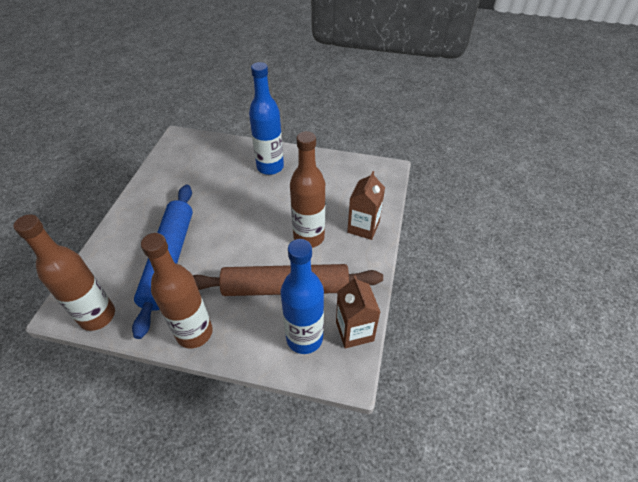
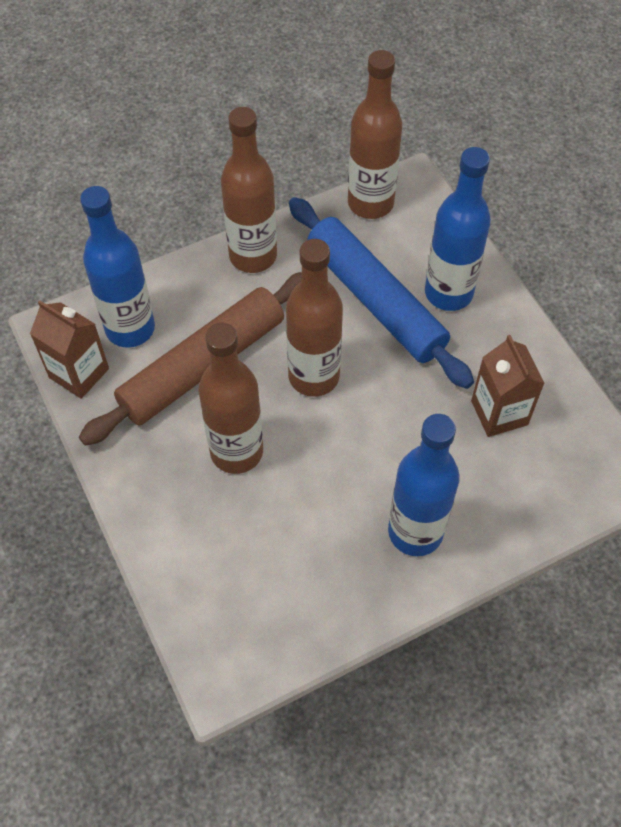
camera: 140 degrees right, 10 degrees up
(135, 239) = (448, 293): none -> blue bottle
(240, 245) = (314, 376): none -> brown bottle
(363, 227) = (174, 524): brown carton -> brown carton (499, 413)

